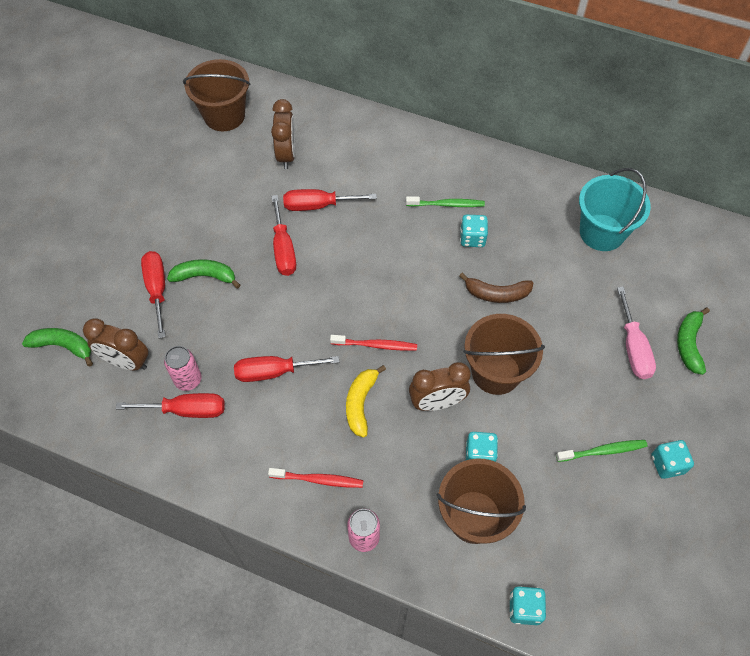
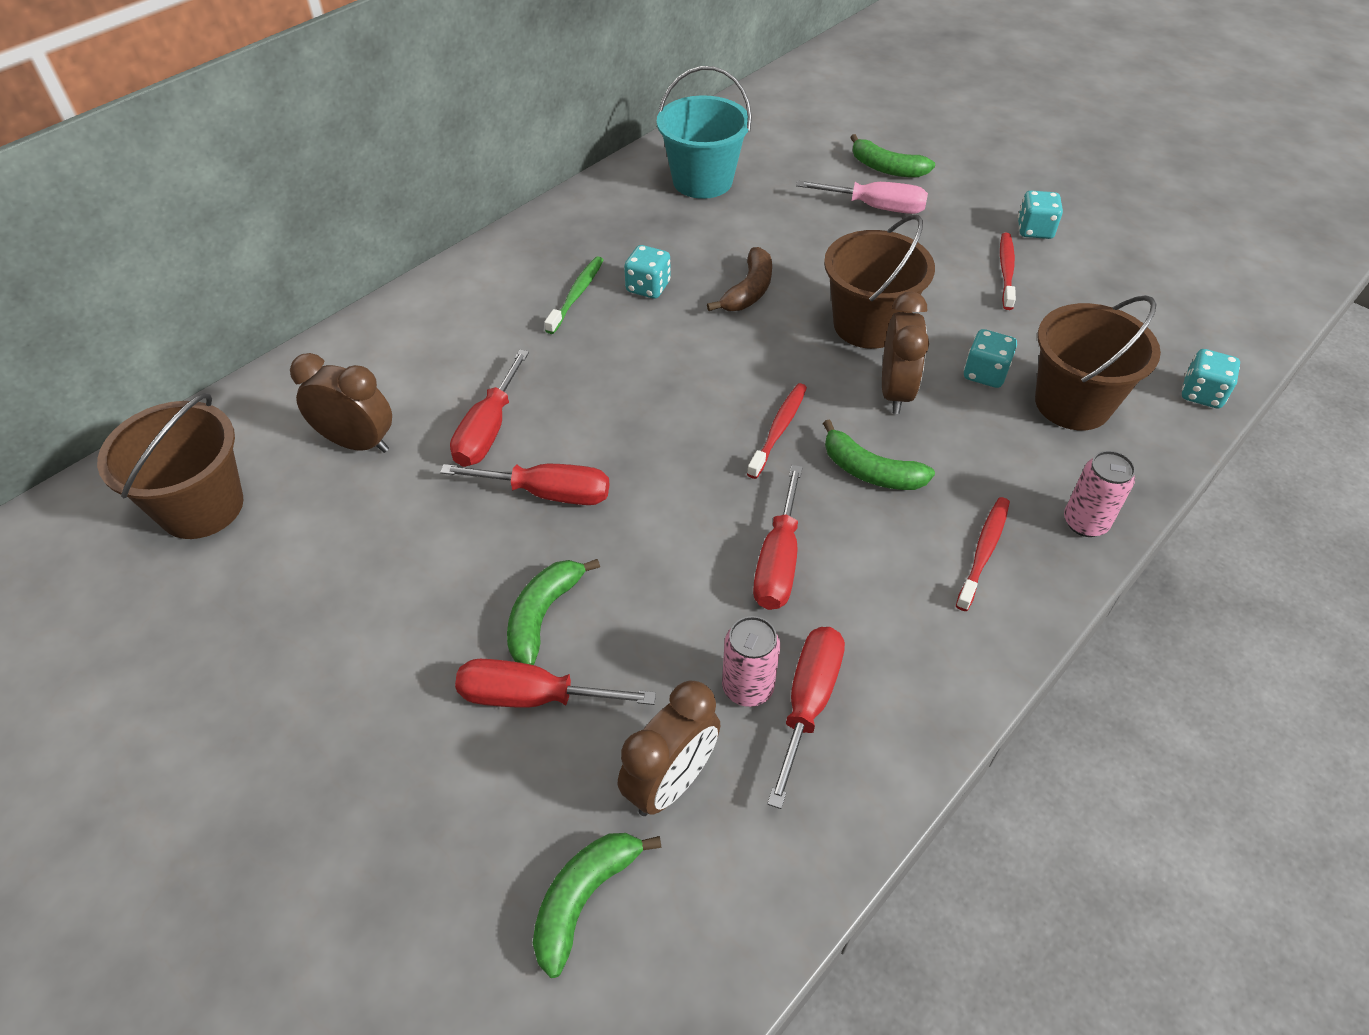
camera: 70 degrees left, 10 degrees down
(360, 403) = (870, 471): yellow banana -> green banana
(602, 451) = (1006, 271): green toothbrush -> red toothbrush

